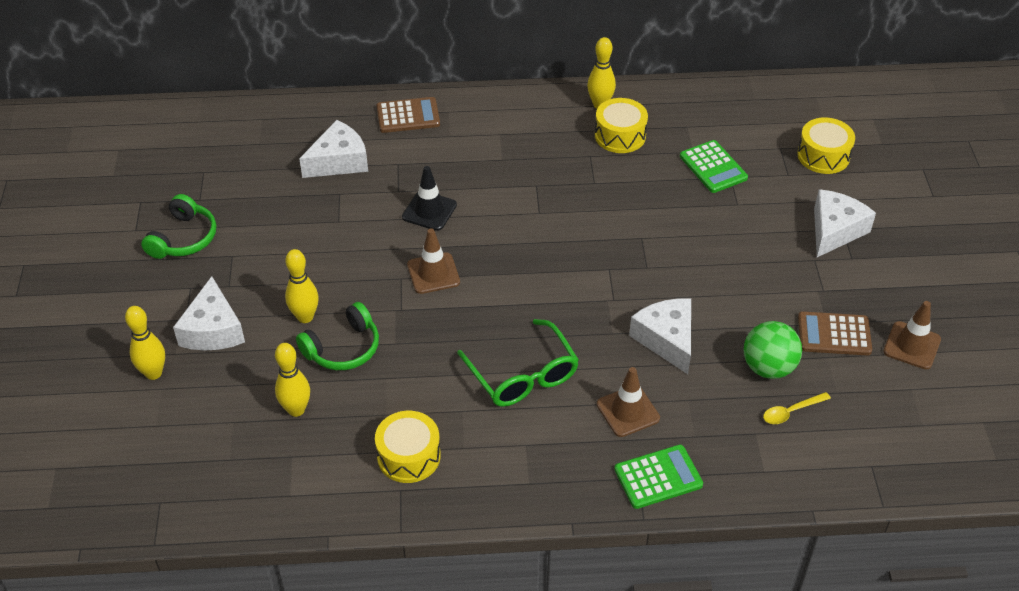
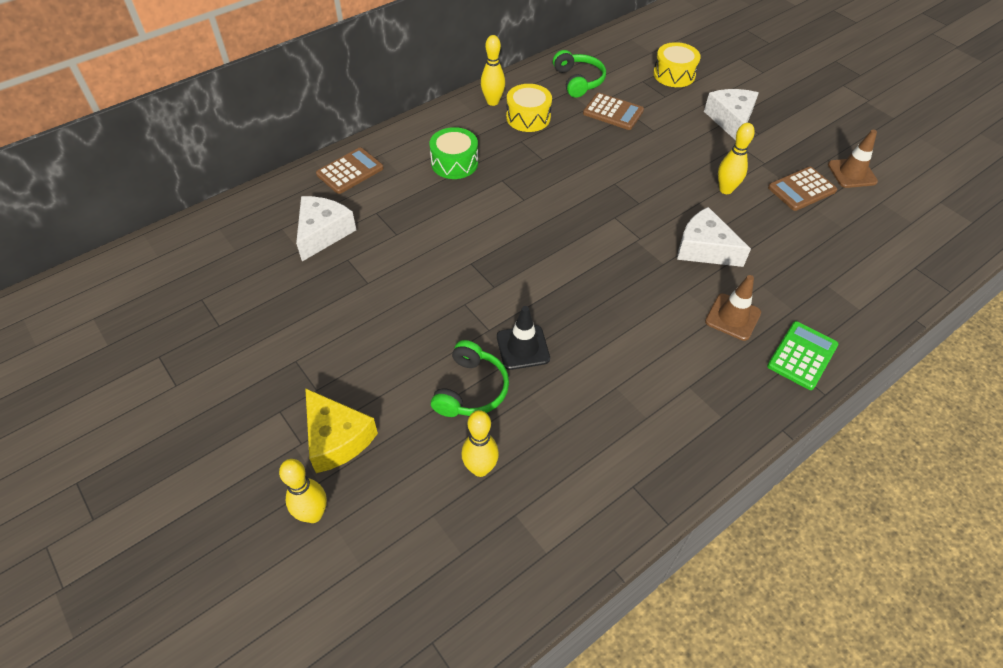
camera: 35 degrees left, 5 degrees up
(184, 238) = (233, 368): green headphones -> green headphones (578, 81)
(213, 330) = (337, 438): white cheese -> yellow cheese
(305, 317) = (412, 380): yellow bowling pin -> yellow bowling pin (725, 189)
(409, 456) = (612, 452): yellow drum -> none
(429, 211) = (437, 238): black traffic cone -> black traffic cone (523, 347)
(433, 273) = (487, 286): brown traffic cone -> none
(507, 149) = (454, 163): none -> green drum
(522, 375) = (633, 331): green glasses -> none
(713, 167) = (613, 112): green calculator -> brown calculator
(768, 367) = (787, 233): green ball -> none
(791, 412) = (832, 257): yellow spoon -> none

